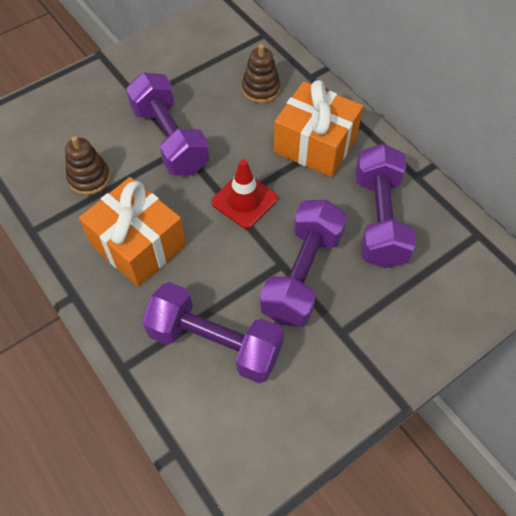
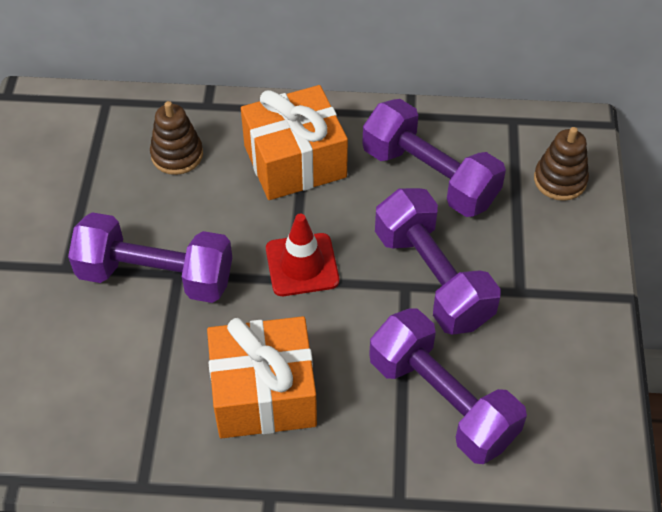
camera: 50 degrees left, 5 degrees down
(89, 178) = (127, 384): brown stacking toy -> brown stacking toy (560, 180)
(215, 343) = (442, 401): purple dumbbell -> purple dumbbell turned 75 degrees clockwise

